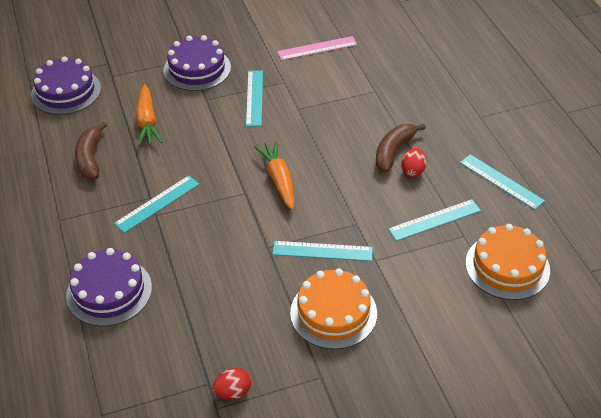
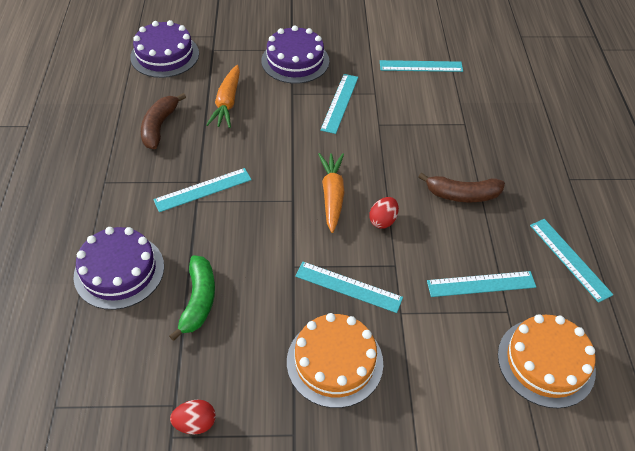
camera: 15 degrees right, 5 degrees up
(194, 296) = (199, 300): none -> green banana
(317, 48) = (421, 66): pink ruler -> turquoise ruler
(393, 151) = (462, 195): brown banana -> brown banana turned 135 degrees counterclockwise
(413, 171) = (476, 221): red egg -> red egg (383, 220)

